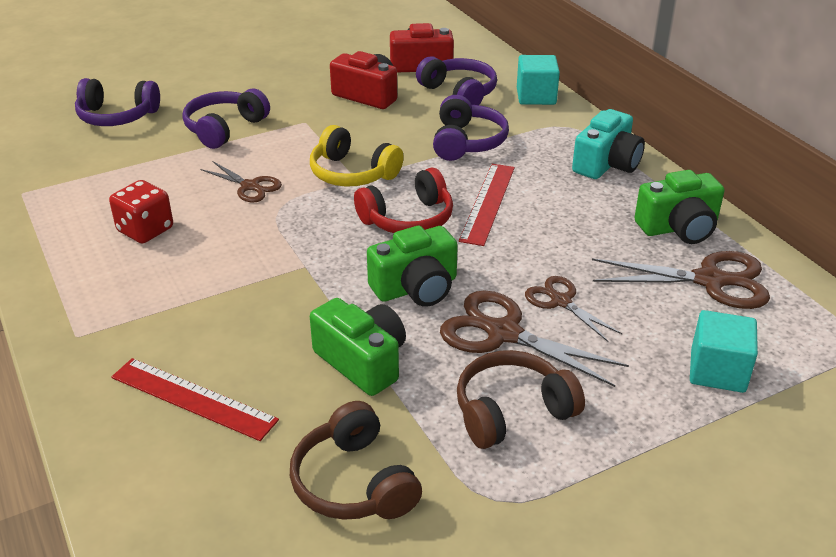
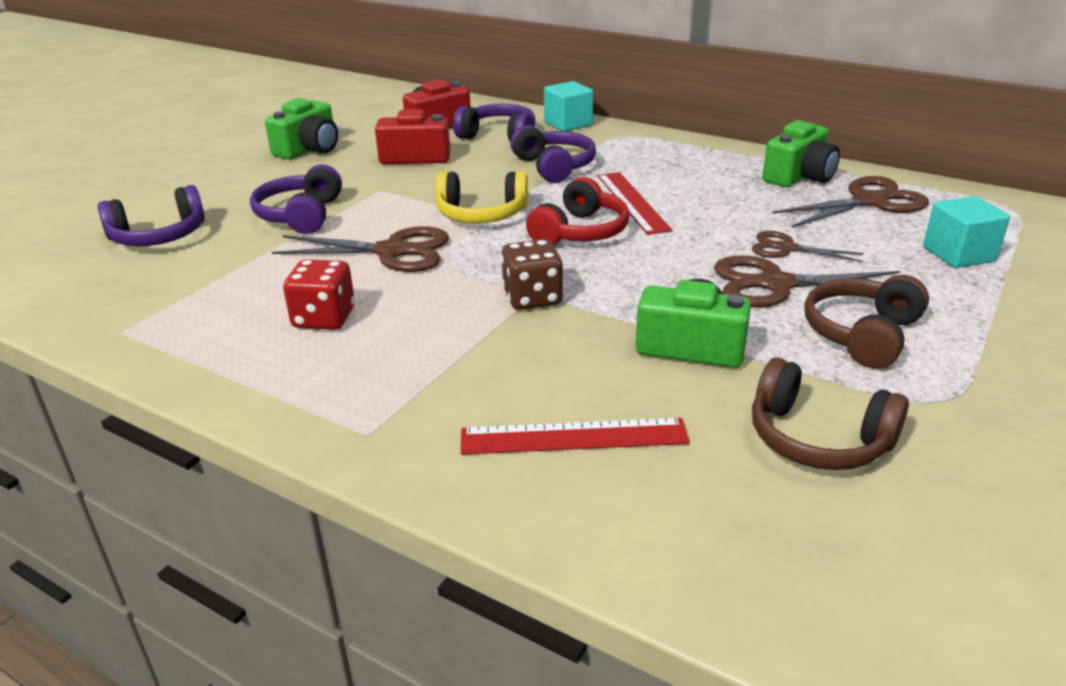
camera: 30 degrees left, 5 degrees down
(250, 186) = (392, 251): brown scissors -> brown scissors, size x1.66
(299, 269) = (532, 298): none -> brown dice
(416, 288) = (658, 277): green camera -> green camera (309, 149)
(607, 164) = (688, 152): turquoise camera -> none

